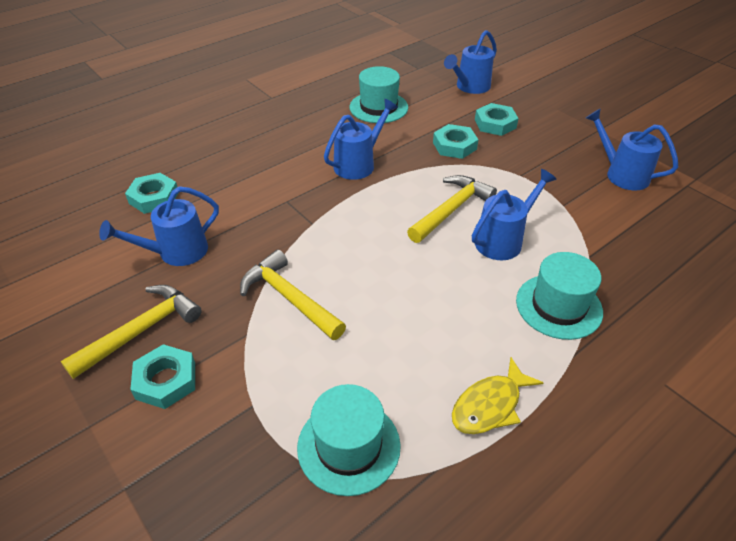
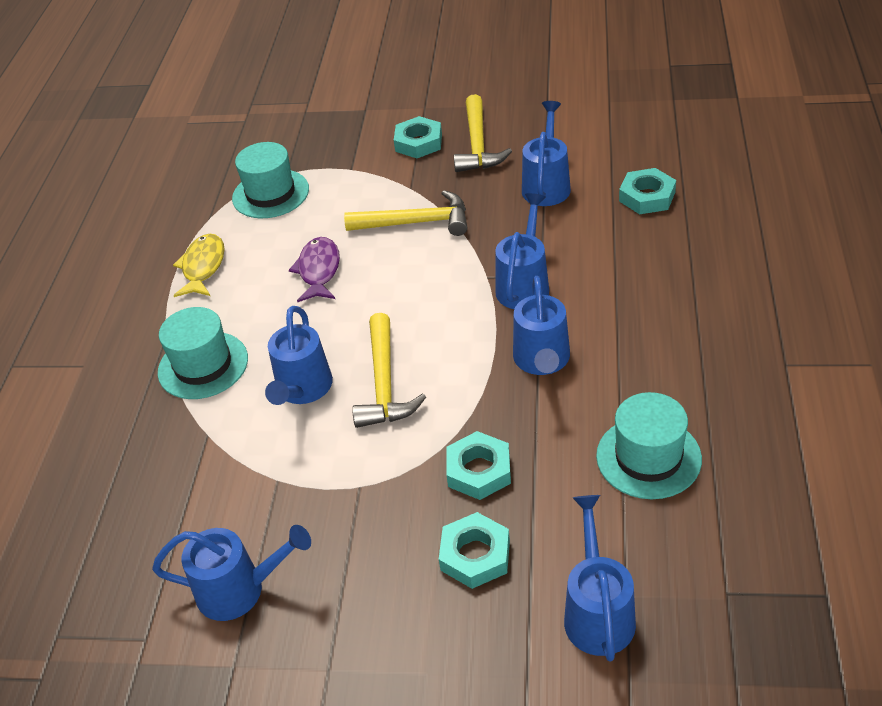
camera: 140 degrees right, 0 degrees up
(302, 203) = (524, 284): none -> blue watering can
(403, 317) = (319, 270): none -> purple fish

